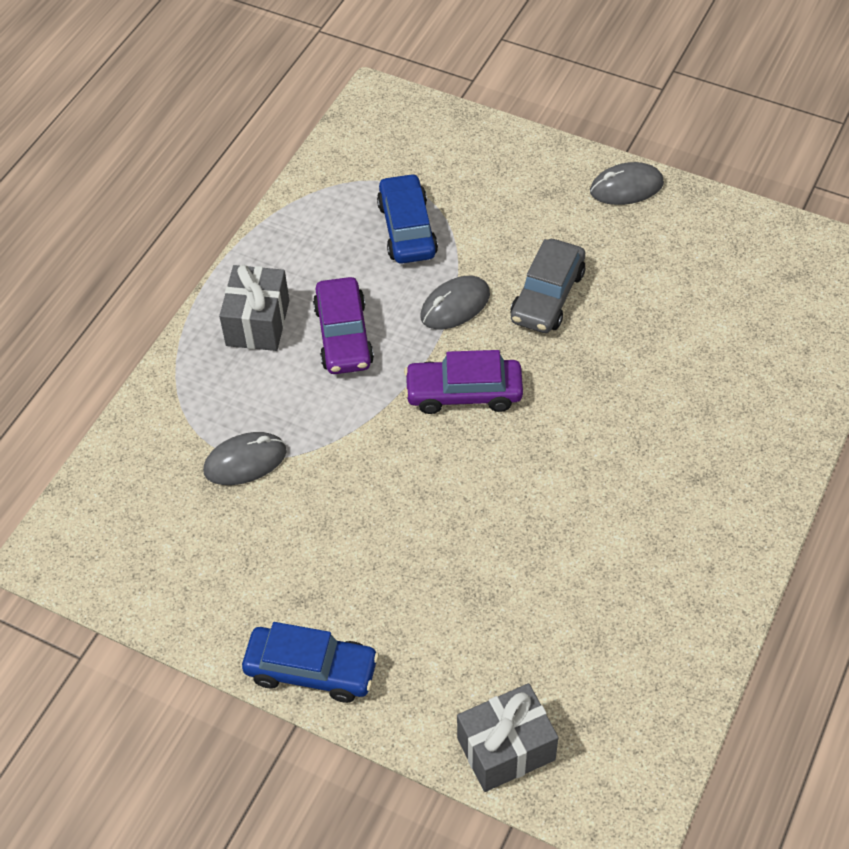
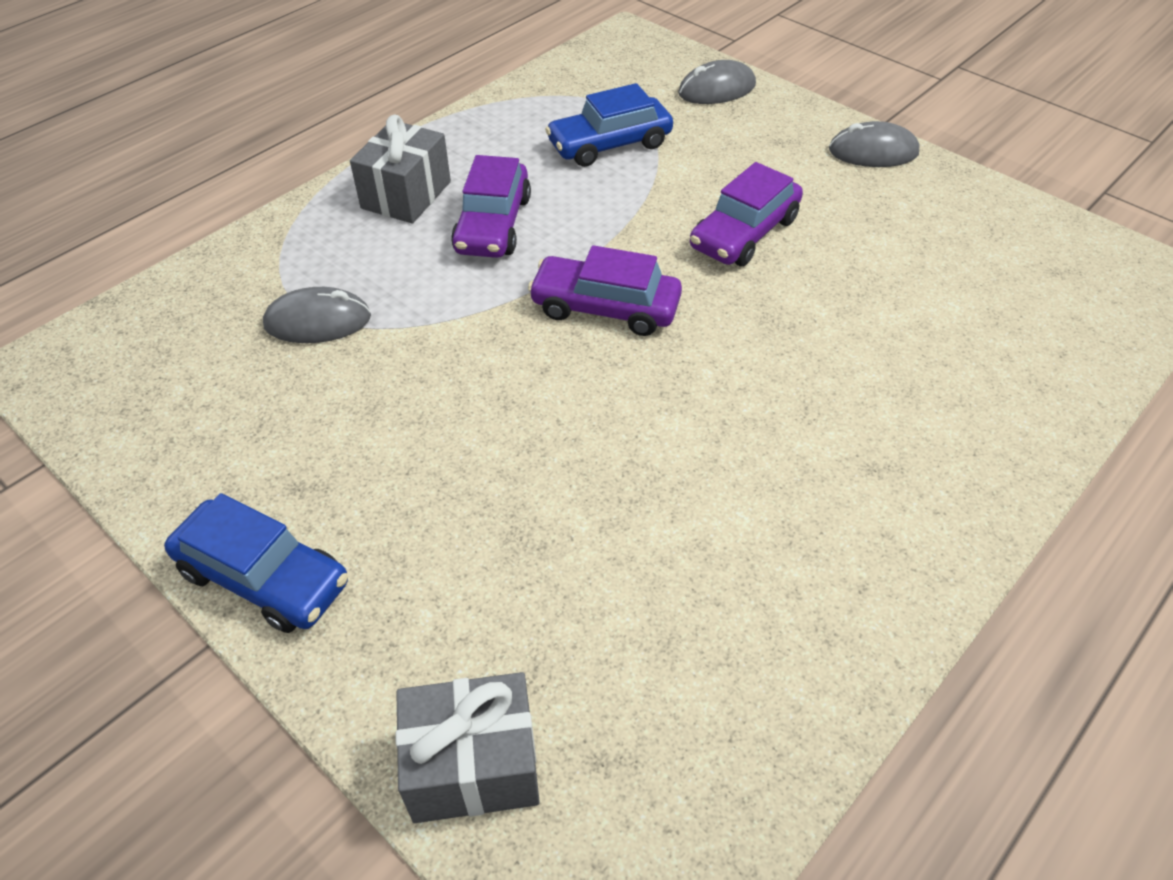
camera: 15 degrees right, 5 degrees down
(407, 229) = (609, 144): blue car -> blue car turned 120 degrees counterclockwise
(455, 306) = (632, 221): grey mouse -> grey mouse (716, 89)
(547, 296) = (744, 233): grey car -> purple car

